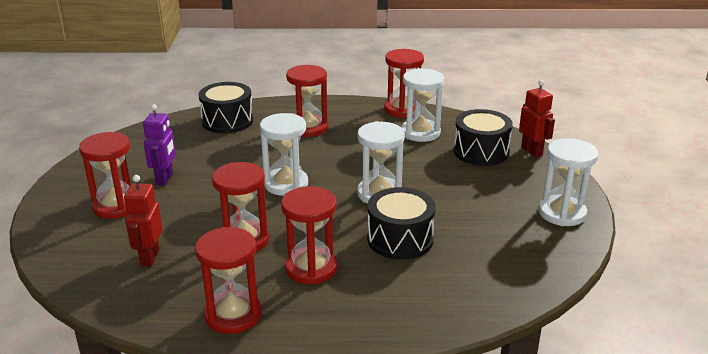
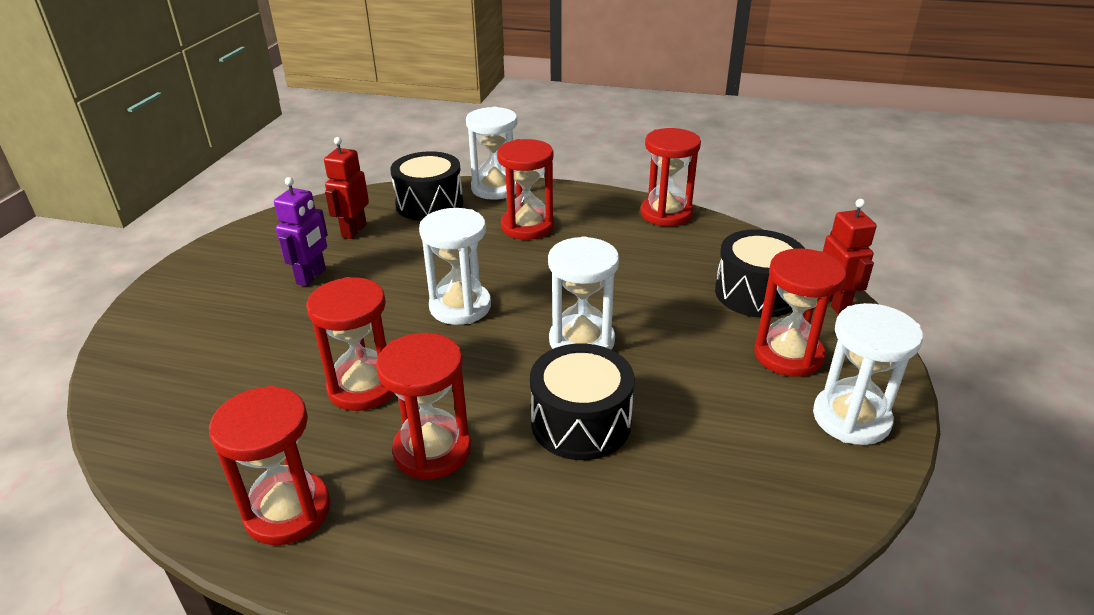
camera: 15 degrees right, 5 degrees up
(116, 206) = (233, 308): red hourglass -> red hourglass (788, 355)
(149, 257) = (230, 393): red robot -> red robot (354, 231)
(420, 133) = (678, 252): white hourglass -> white hourglass (495, 188)

